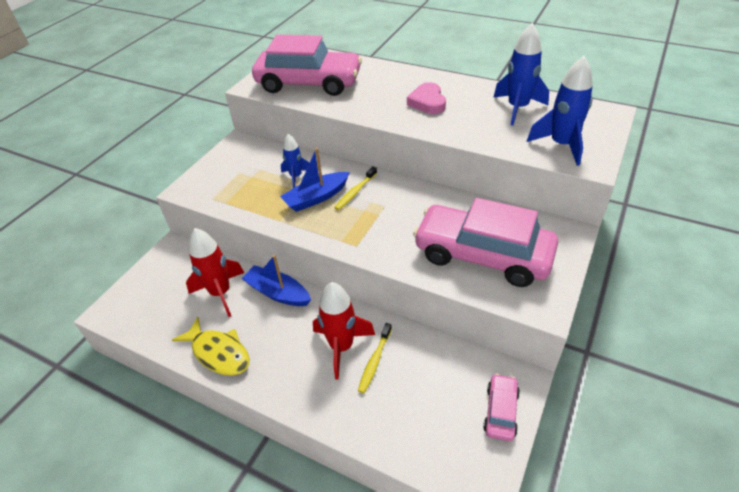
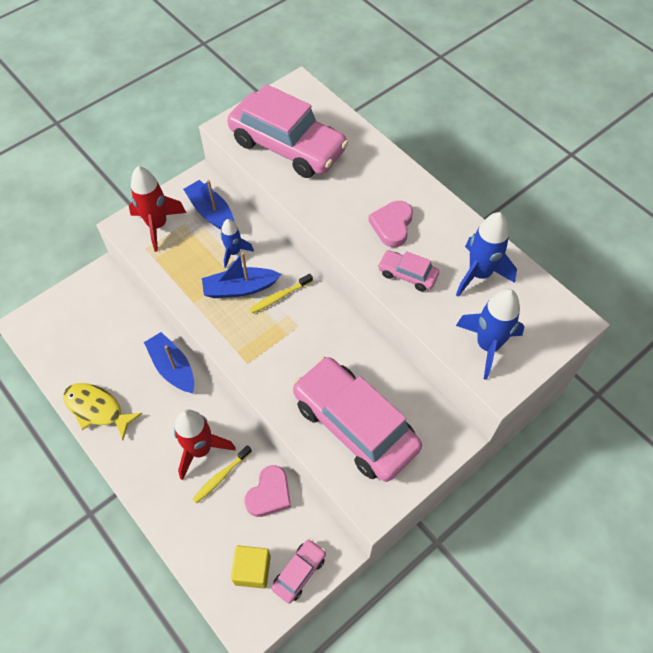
camera: 20 degrees right, 15 degrees up
(218, 353) = (97, 409): yellow fish -> yellow fish turned 150 degrees clockwise
(221, 293) = (124, 346): red rocket -> red rocket (157, 225)
(260, 158) = (211, 213): none -> blue boat
(429, 357) = (269, 494): none -> pink heart
(455, 429) = (252, 570): none -> yellow cube
(463, 125) = (407, 274): none -> pink car

